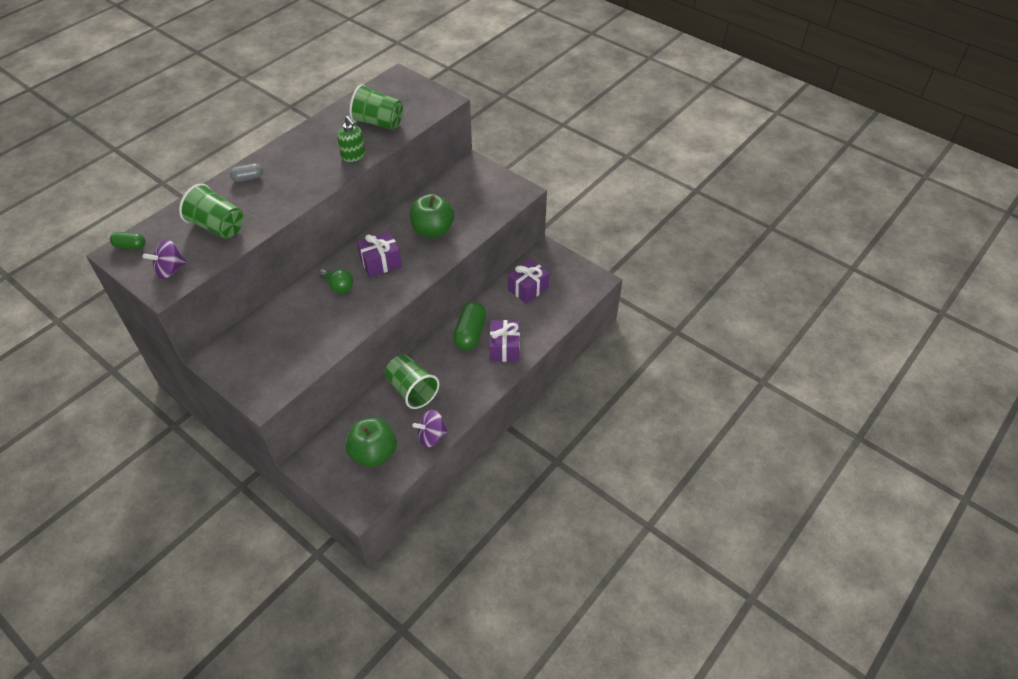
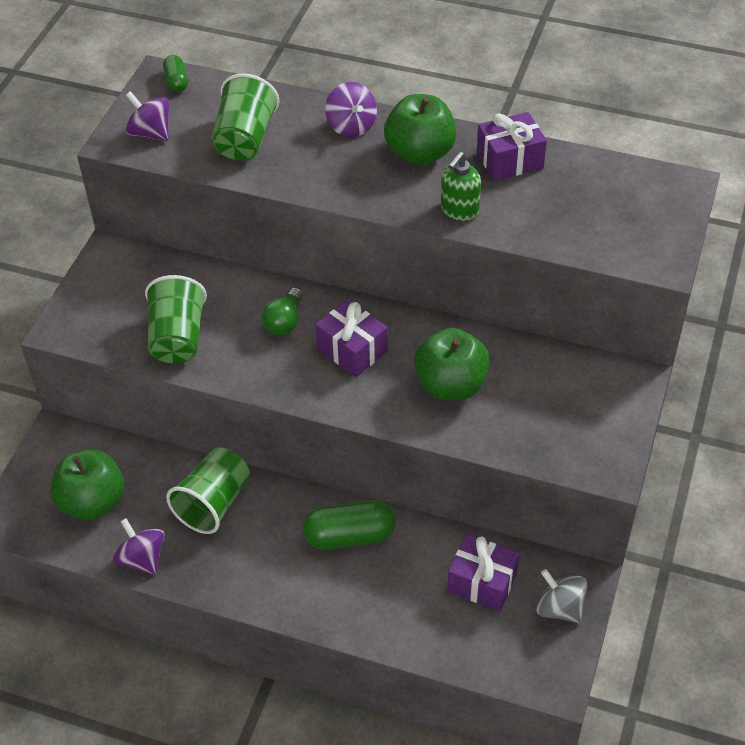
camera: 70 degrees right, 0 degrees up
(248, 178) = (351, 126): grey capsule -> purple spinning top
(296, 157) = (420, 153): none -> green apple
(378, 122) = (553, 207): green cup -> green cup (178, 338)
(505, 348) = (341, 593): purple gift -> purple gift (510, 160)
(557, 265) = (559, 608): none -> grey spinning top

